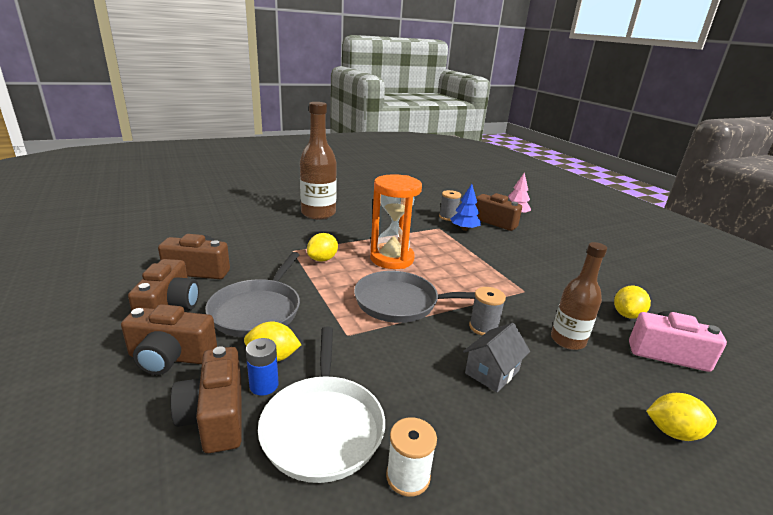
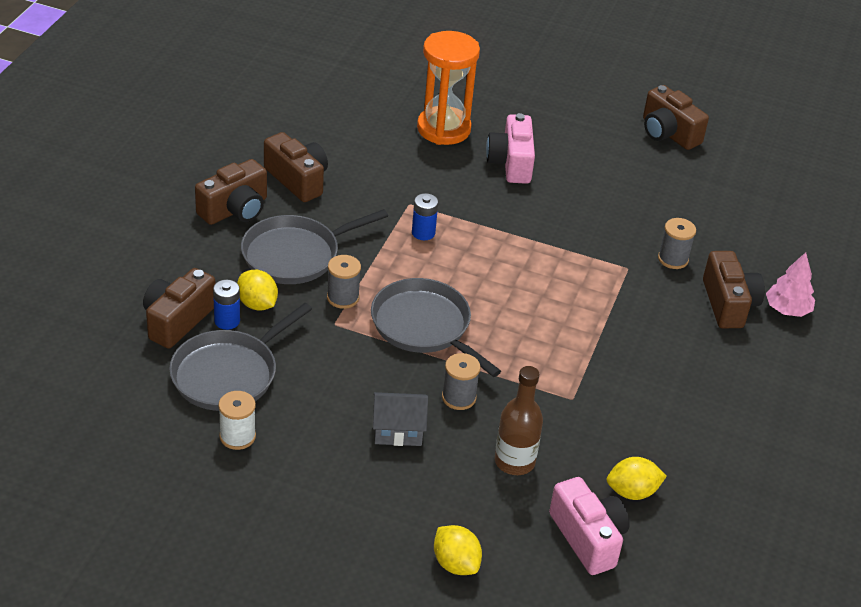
camera: 45 degrees right, 15 degrees up
(171, 357) = (193, 257): brown camera -> brown camera (668, 133)
(318, 213) = (511, 163): brown bottle -> pink camera
(322, 259) = (423, 233): yellow lemon -> blue battery
(323, 427) = (228, 374): white pan -> grey pan
(328, 316) = (343, 298): none -> grey spool
(392, 259) = (495, 275): orange hourglass -> orange hourglass (443, 129)
(464, 229) = (659, 288): blue tree -> none

